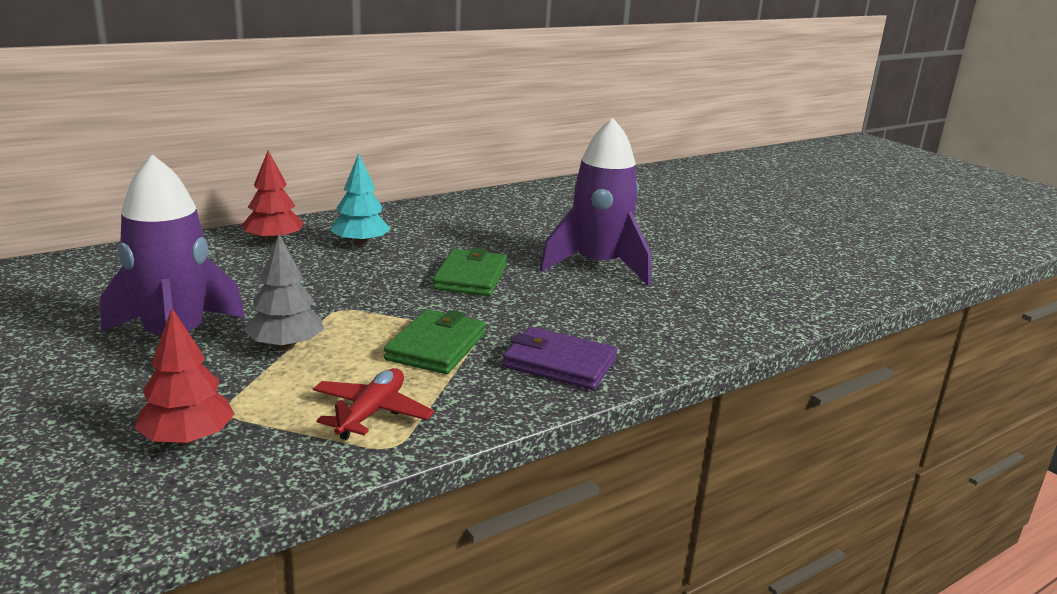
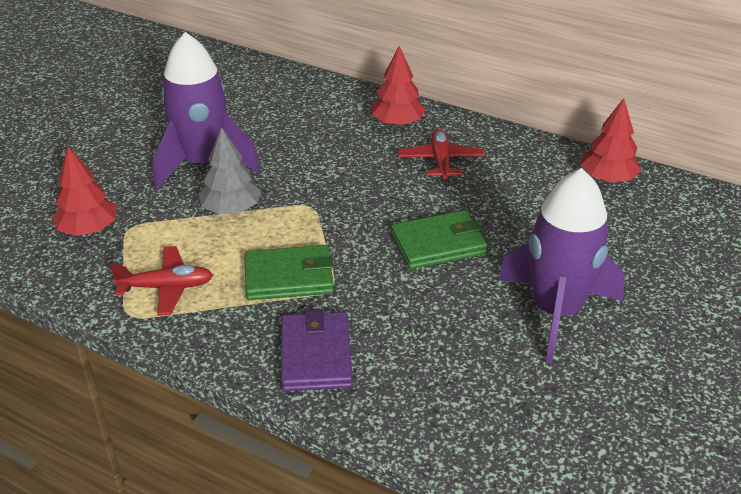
camera: 65 degrees right, 15 degrees up
(360, 244) = (440, 161): turquoise tree -> red plane
(469, 206) = (607, 178): none -> red tree

